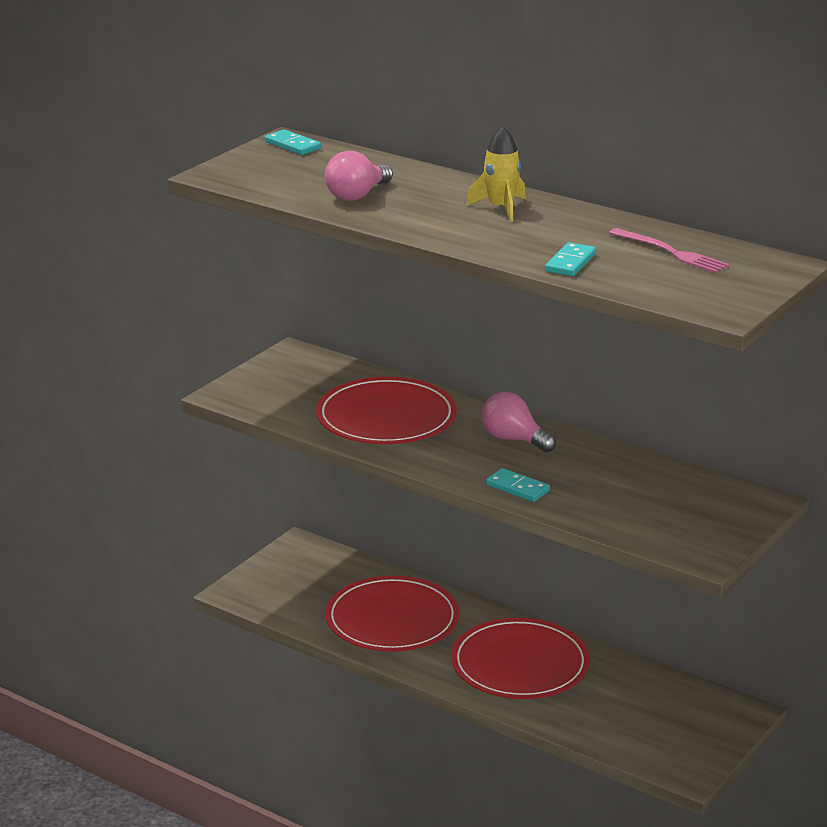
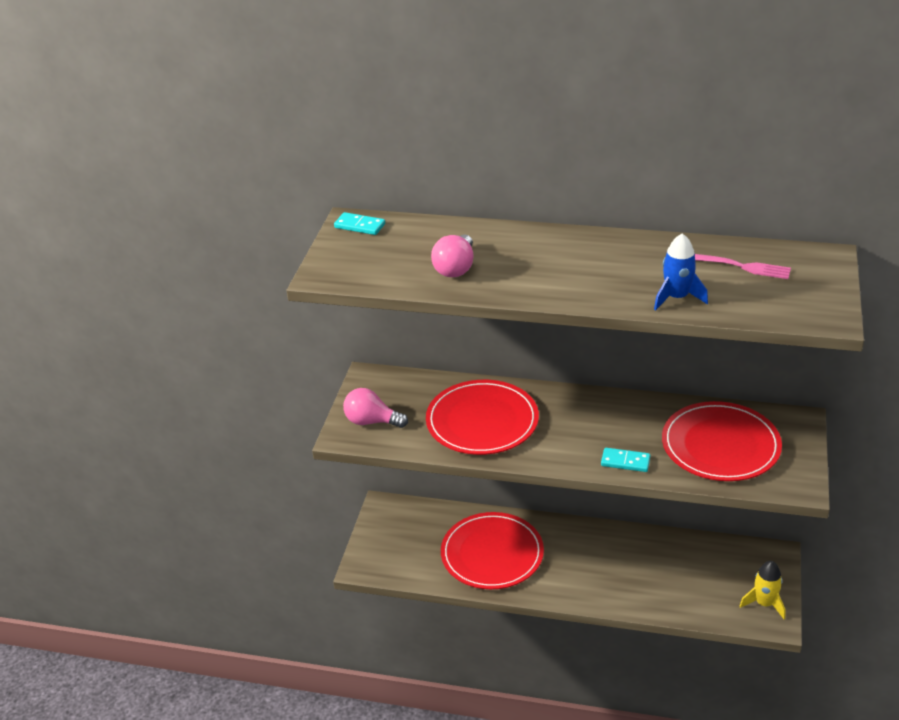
camera: 20 degrees left, 10 degrees up
(501, 208) = (576, 253): yellow rocket -> yellow rocket (764, 603)
(513, 439) = (589, 414): pink light bulb -> pink light bulb (372, 421)
(520, 664) = (605, 564): red plate -> red plate (720, 445)
(570, 262) = (677, 298): turquoise domino -> blue rocket

